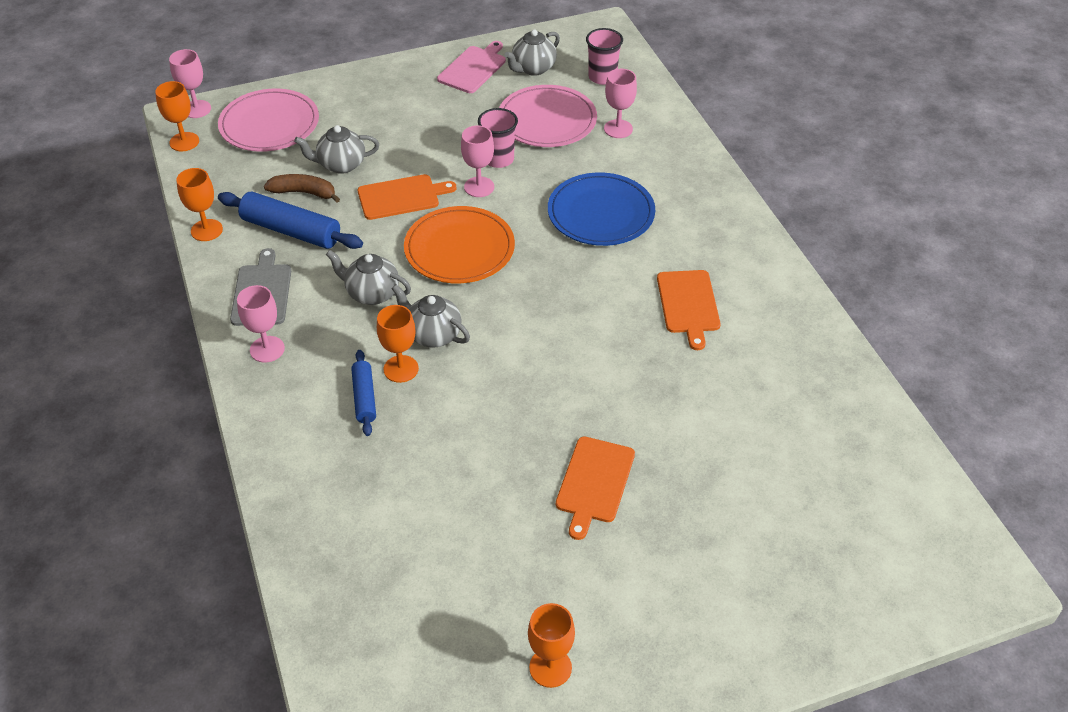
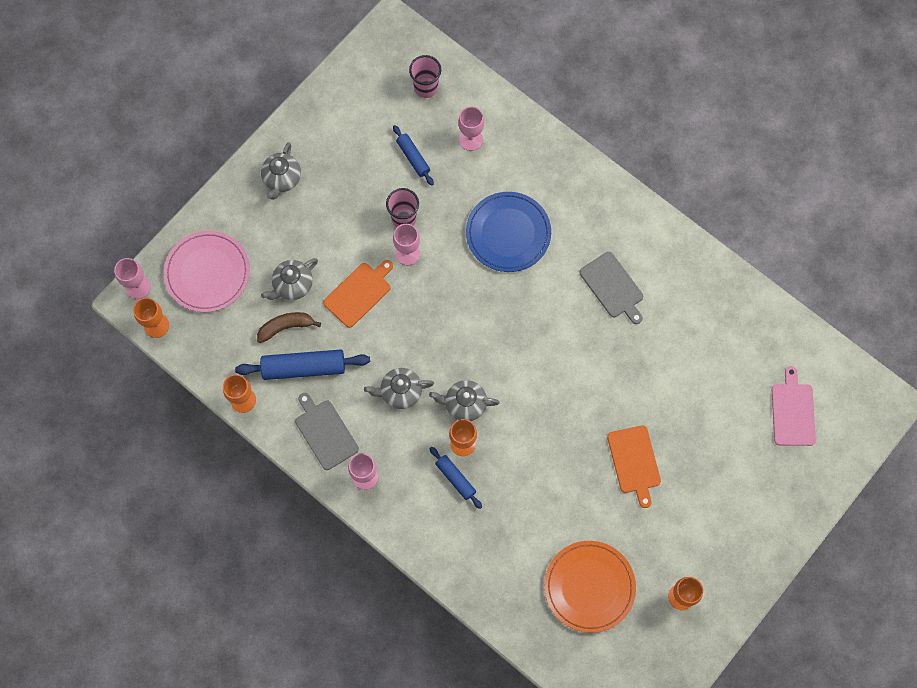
camera: 30 degrees left, 25 degrees up
(459, 249) = (432, 320): orange plate -> orange plate (589, 587)
(473, 68) = (321, 128): pink cutting board -> pink cutting board (792, 411)
(533, 69) = (367, 105): grey teapot -> grey teapot (282, 179)
(547, 120) = (413, 157): pink plate -> blue rolling pin
(688, 304) = (613, 287): orange cutting board -> grey cutting board

